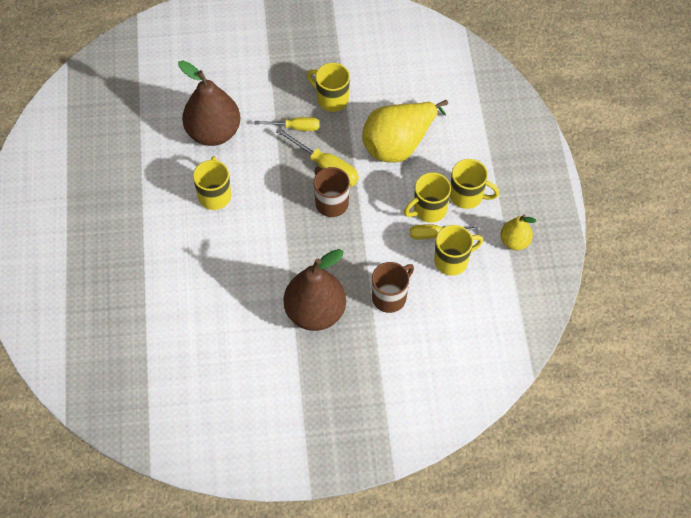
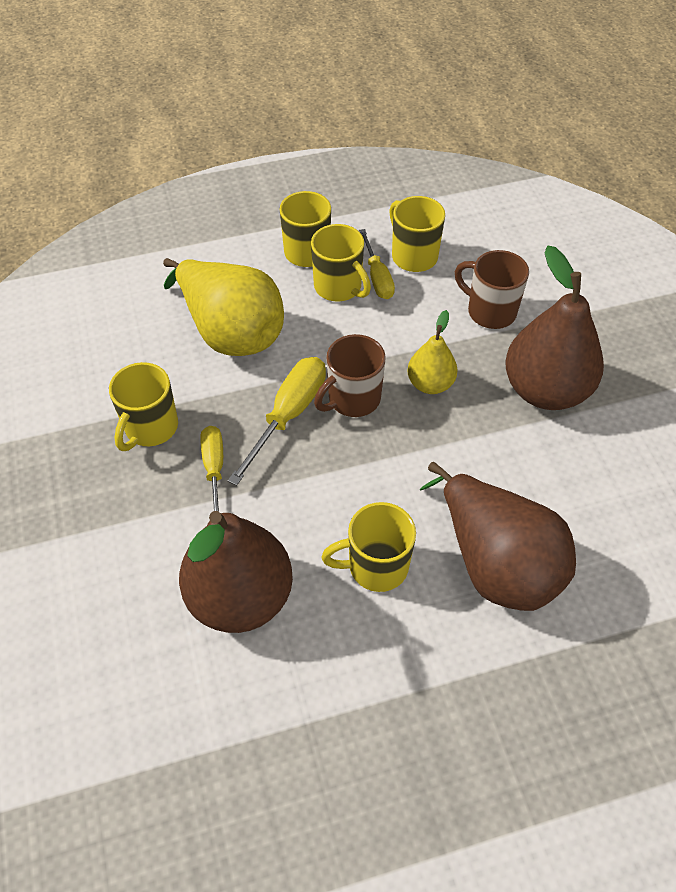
camera: 100 degrees left, 5 degrees down
(201, 253) = (495, 562): none -> brown pear
(514, 242) = (367, 202): yellow pear -> yellow pear (430, 384)

